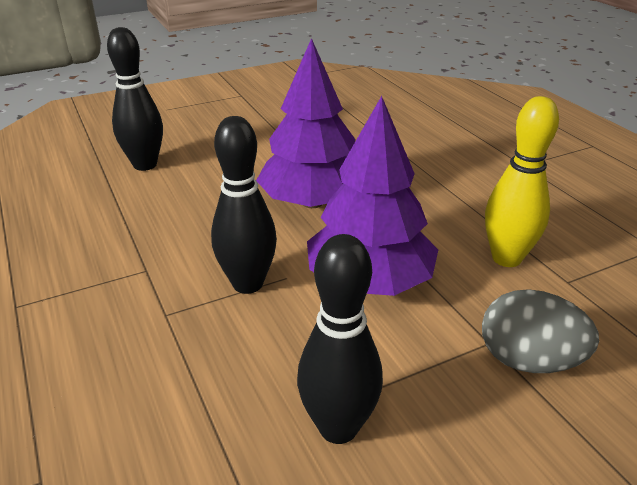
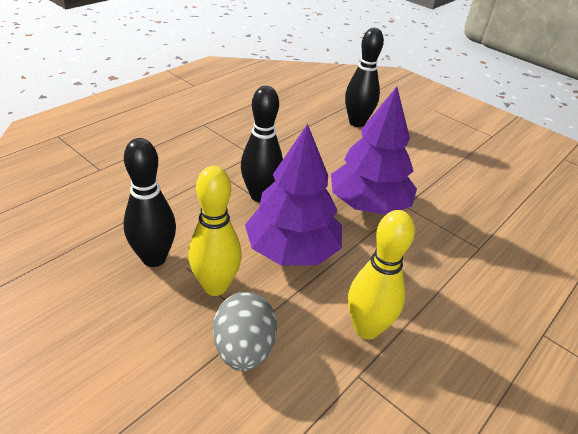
camera: 65 degrees right, 5 degrees up
(416, 366) = (215, 286): none -> yellow bowling pin

